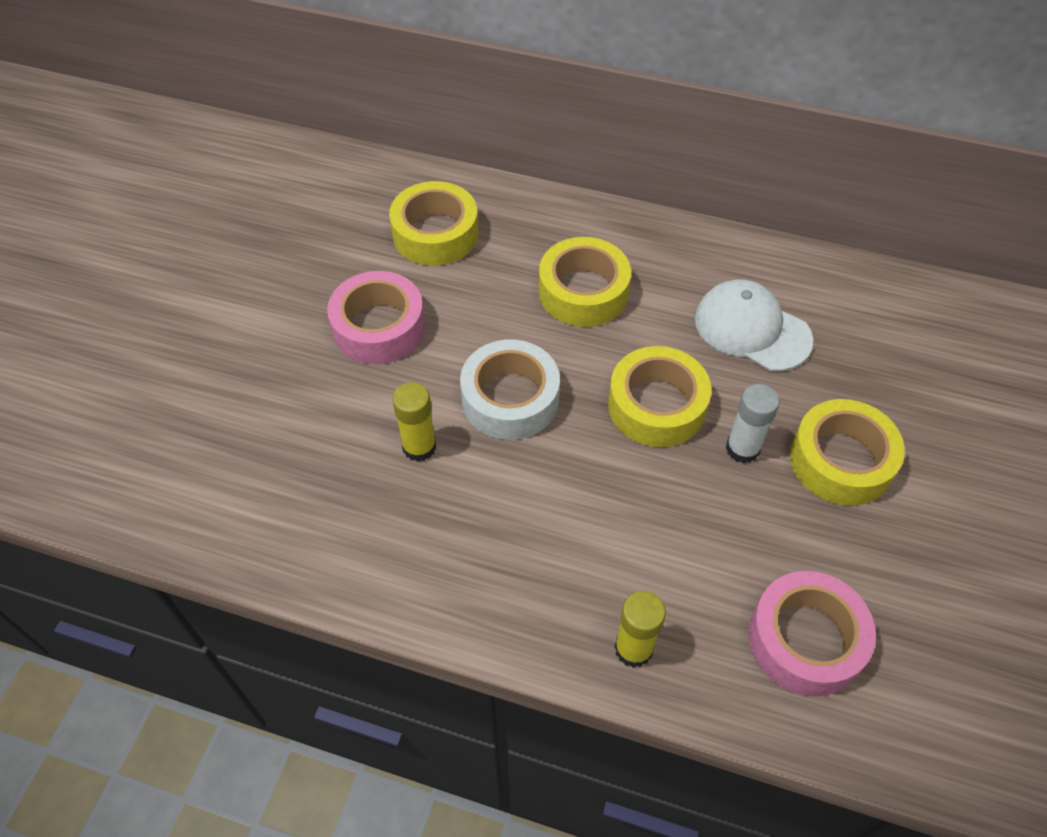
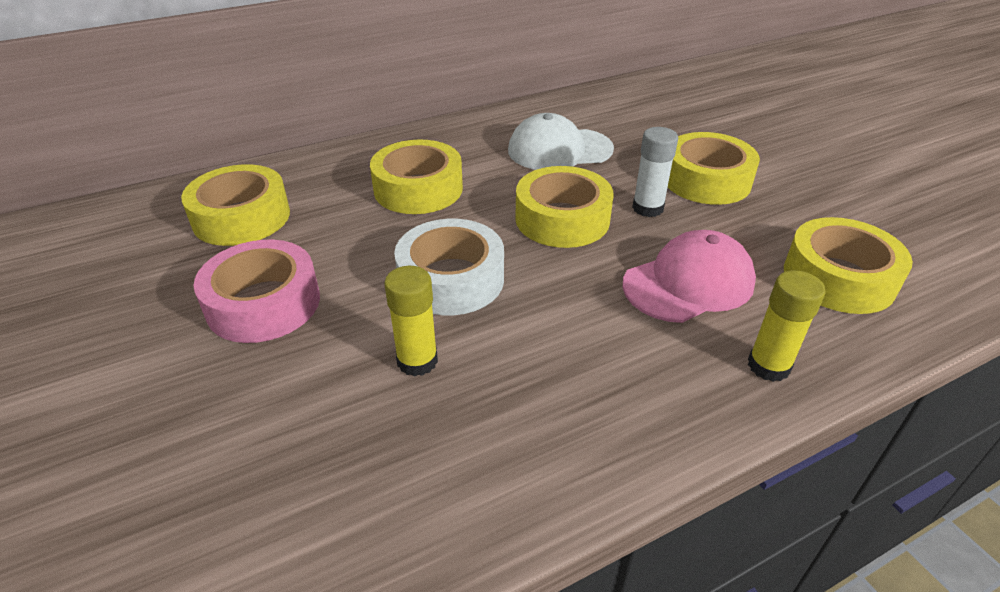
camera: 45 degrees left, 15 degrees down
(674, 541) = (689, 283): none -> pink cap
(805, 640) = (838, 278): pink tape -> yellow tape

